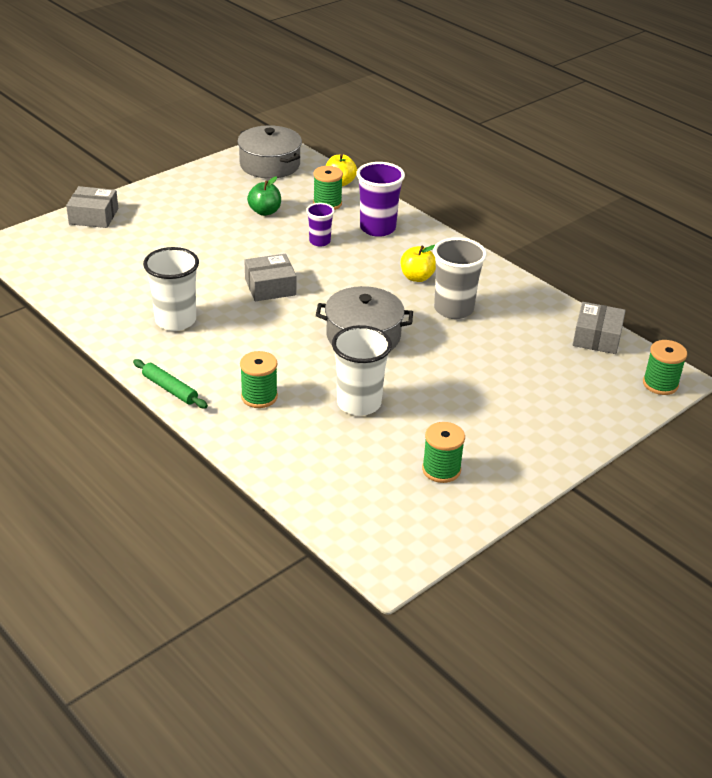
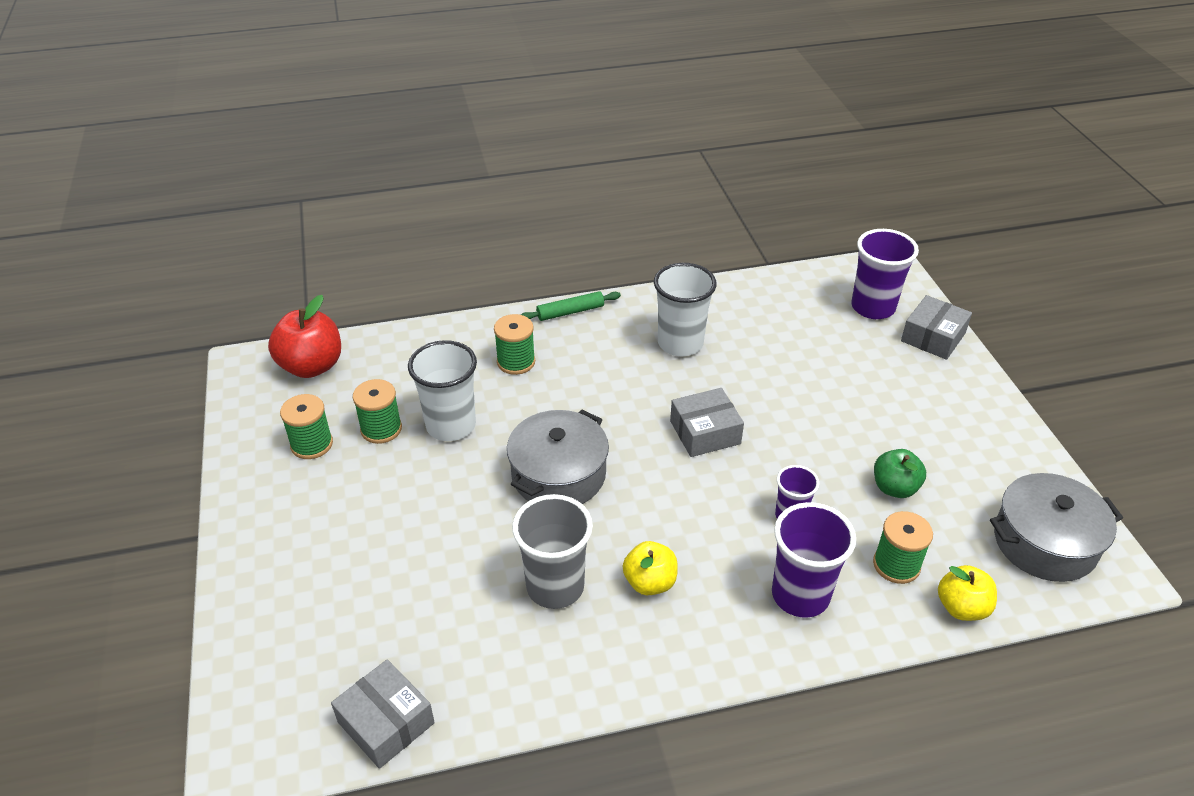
camera: 120 degrees right, 5 degrees up
(69, 244) = (873, 307): none -> purple cup
(270, 287) = (705, 432): grey box -> grey box turned 60 degrees clockwise
(356, 518) = (312, 366): none -> red apple
(660, 384) = (245, 735): green spool -> green spool (381, 429)

